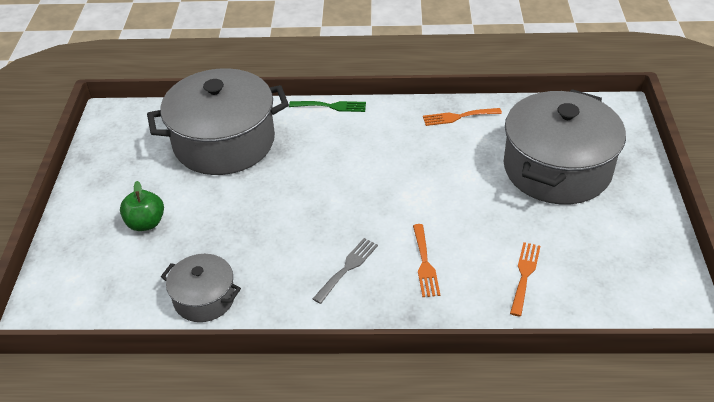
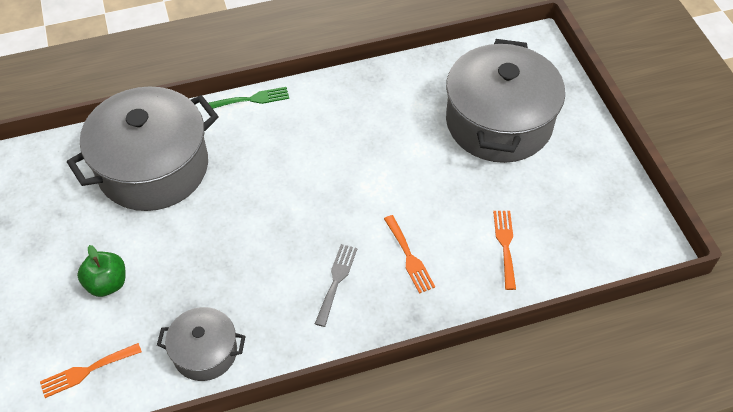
camera: 20 degrees left, 10 degrees up
(458, 117) = (385, 84): orange fork -> orange fork (86, 371)

